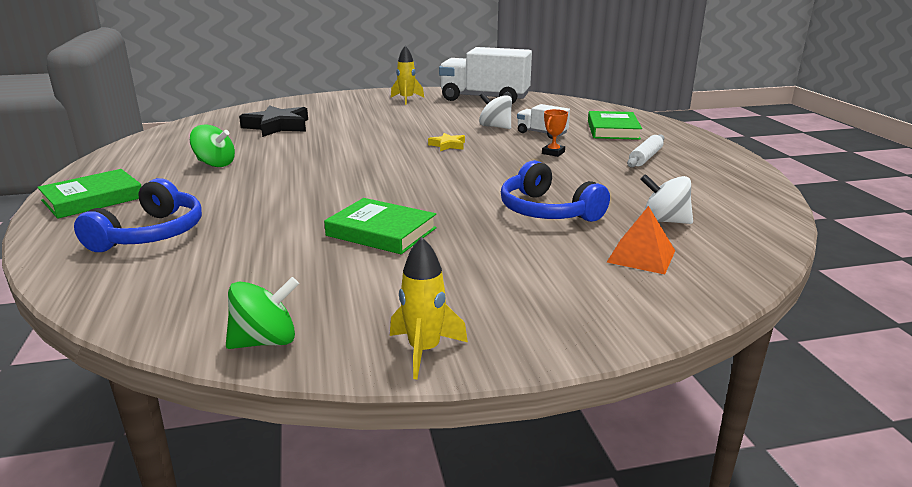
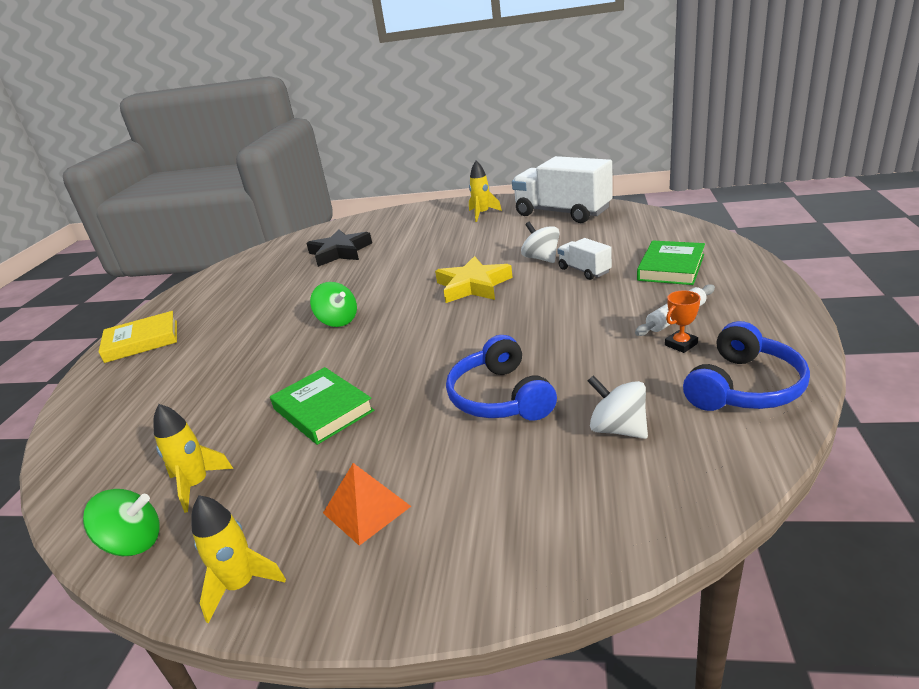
camera: 25 degrees right, 5 degrees up
(93, 199) = (142, 341): green book -> yellow book
(151, 234) = (150, 390): blue headphones -> blue headphones (744, 387)
(215, 164) = (256, 302): green spinning top -> green spinning top (338, 321)
(295, 294) = (197, 485): none -> yellow rocket
(448, 145) = (473, 286): yellow star -> yellow star, size x1.95
(553, 153) = (574, 303): orange trophy -> orange trophy (681, 344)
(641, 256) = (548, 484): orange pyramid -> orange pyramid (366, 509)

